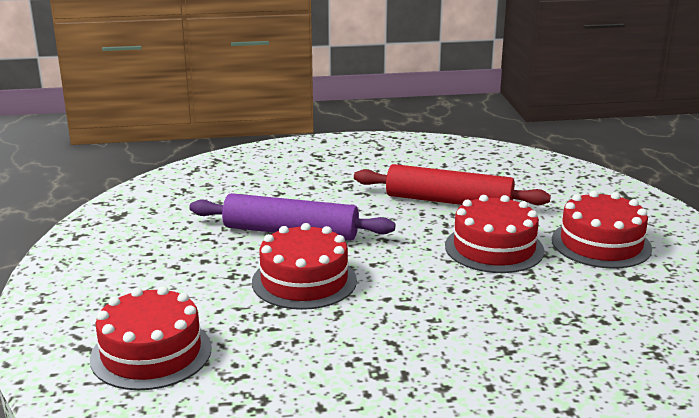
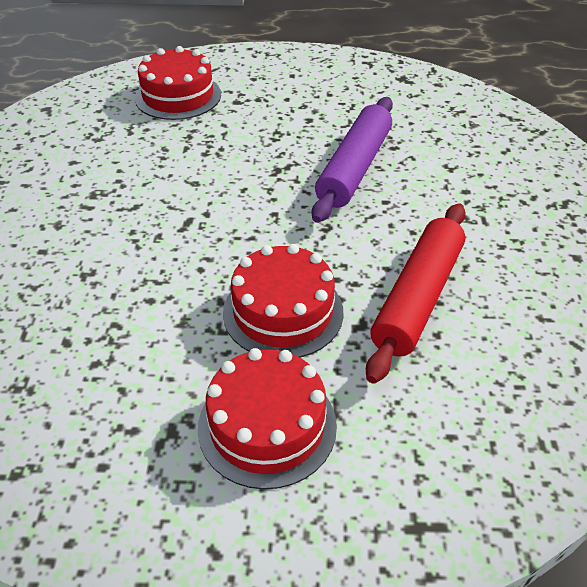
camera: 100 degrees right, 20 degrees up
(304, 281) = (254, 169): red cake -> none

